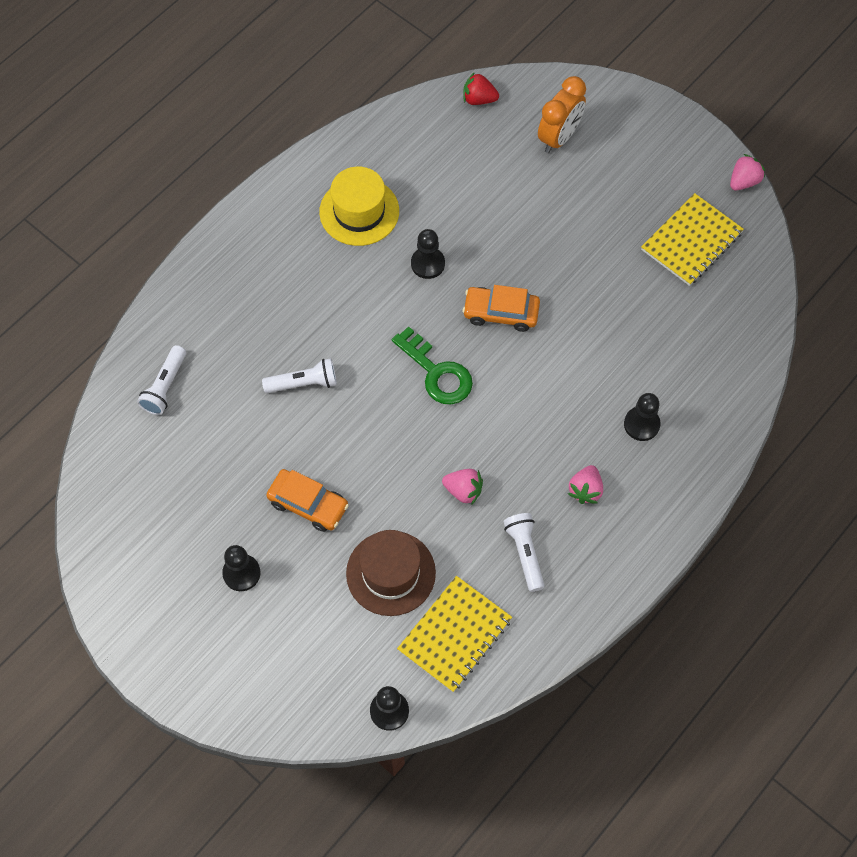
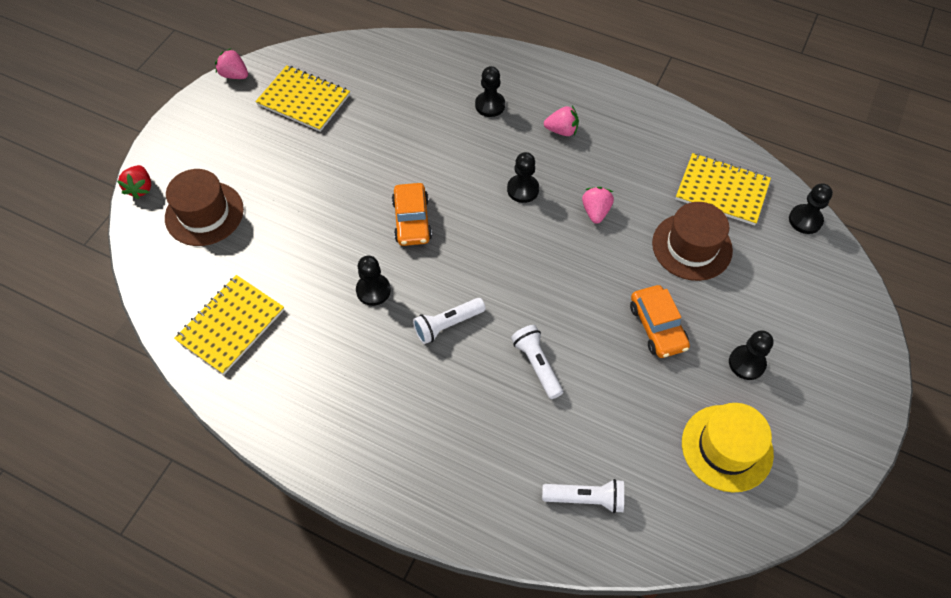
camera: 105 degrees left, 5 degrees down
(308, 504) = (657, 326): orange car -> orange car turned 150 degrees clockwise
(359, 211) = (324, 367): yellow hat -> yellow hat (727, 448)
(425, 146) = (231, 325): none -> yellow notebook
(437, 373) = (489, 256): green key -> none
(479, 99) = (164, 290): red strawberry -> red strawberry (140, 188)
(512, 426) = (523, 189): none -> black pawn
(525, 553) = (633, 159): white flashlight -> white flashlight (447, 325)
(559, 137) = (204, 213): orange clock -> brown hat

